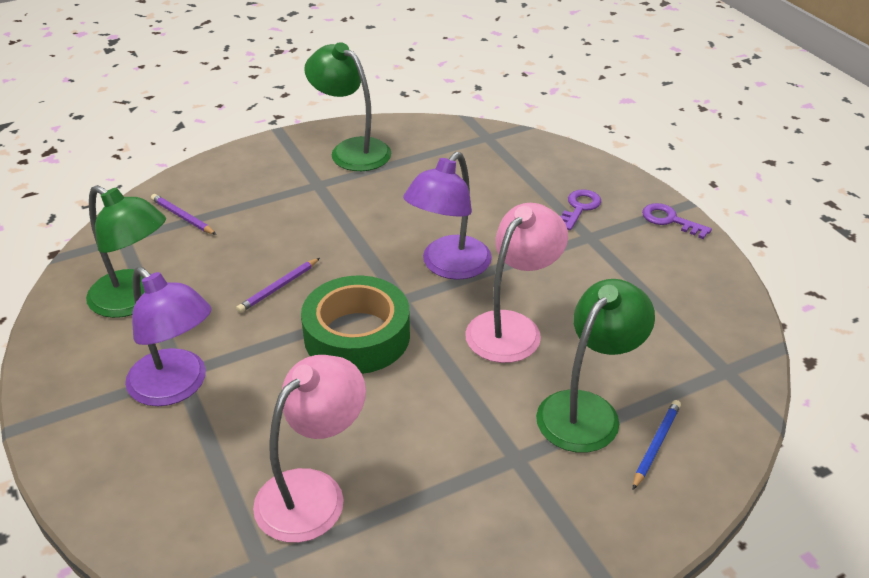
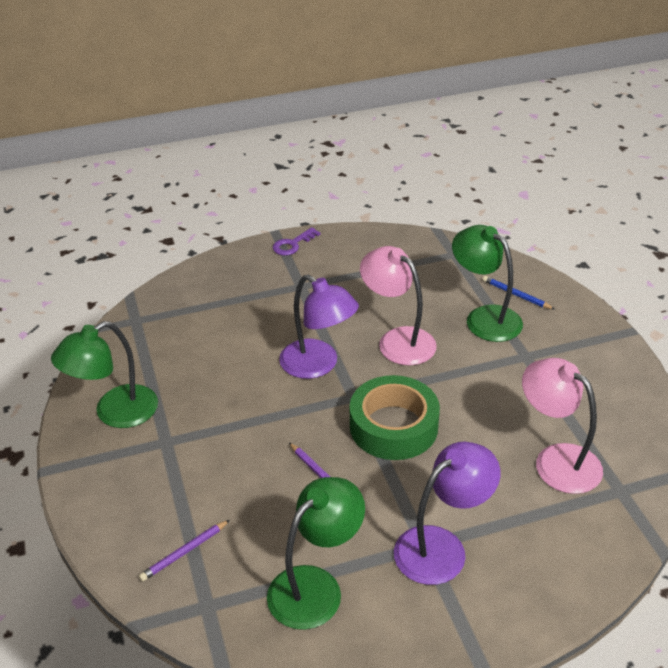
camera: 80 degrees left, 0 degrees up
(579, 208) = (262, 284): purple key -> none

